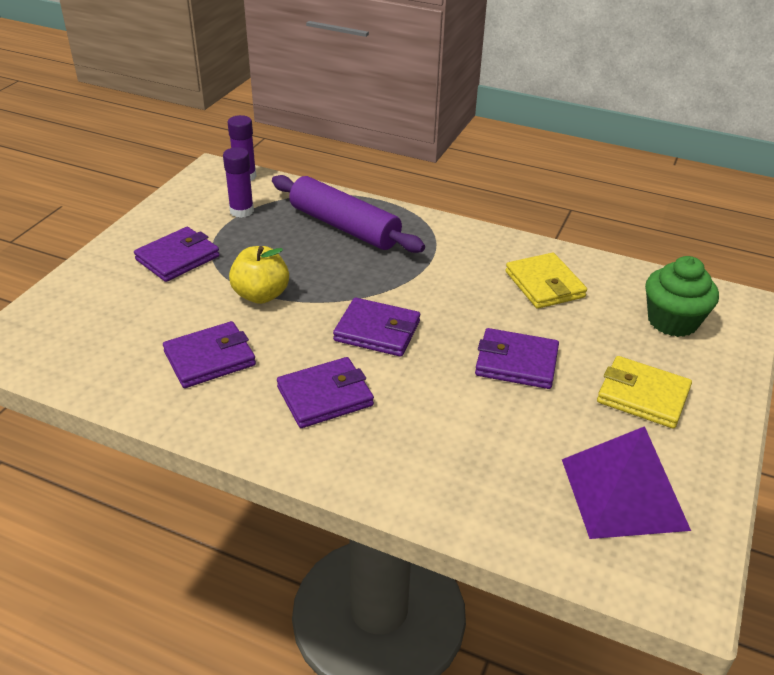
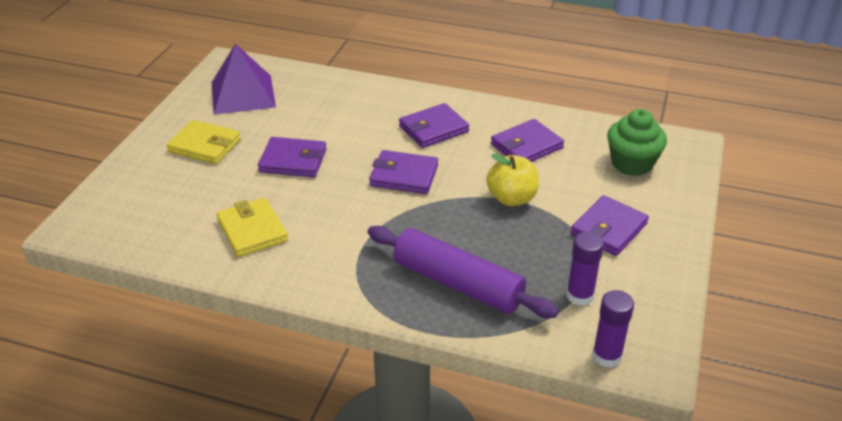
camera: 175 degrees right, 0 degrees up
(672, 321) = (148, 204): green cupcake -> green cupcake (632, 163)

